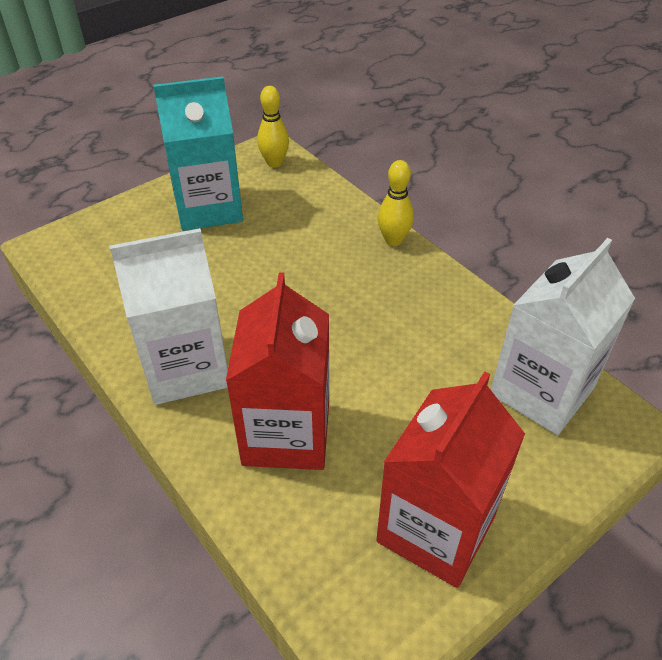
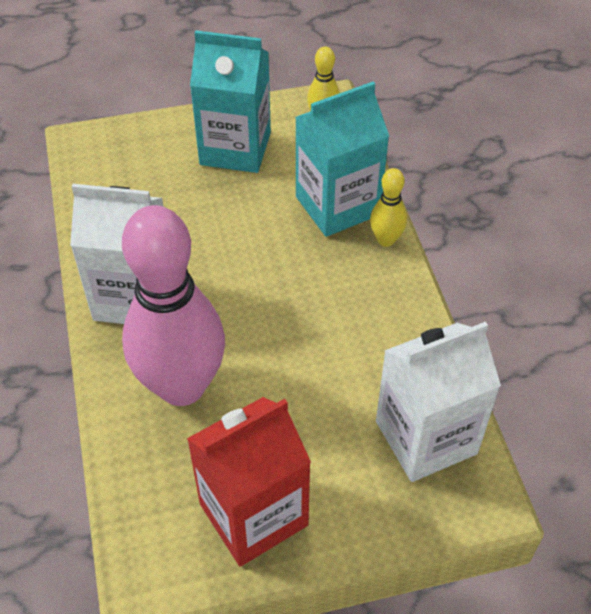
camera: 25 degrees right, 5 degrees up
(286, 433) = (182, 386): red carton -> pink bowling pin
(333, 226) = (337, 205): none -> turquoise carton

